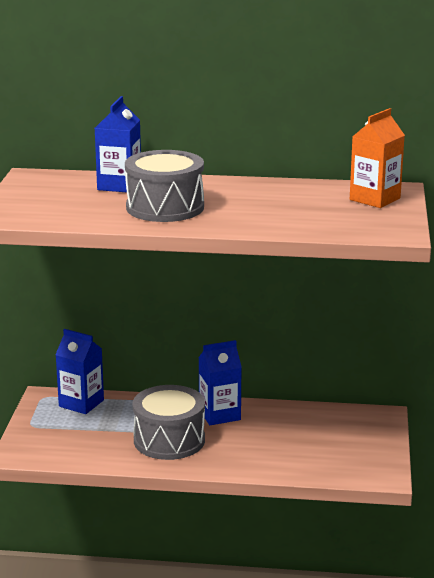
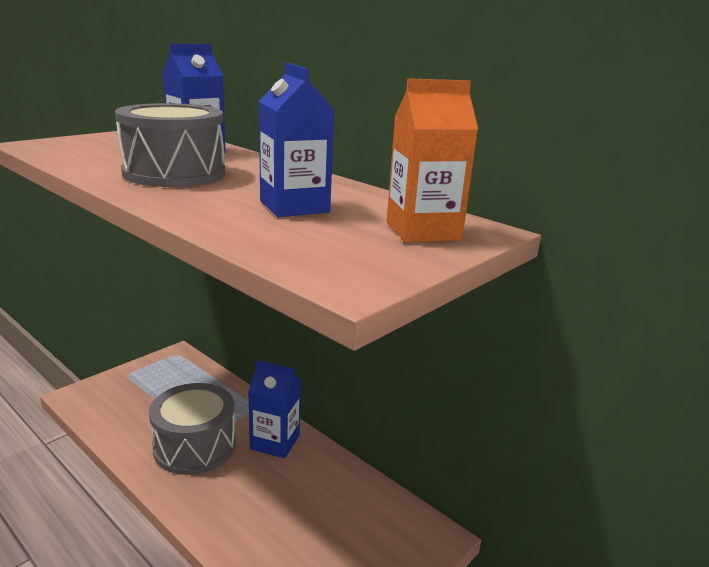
camera: 35 degrees right, 0 degrees up
(81, 403) = (190, 373): blue carton -> blue carton (294, 207)

